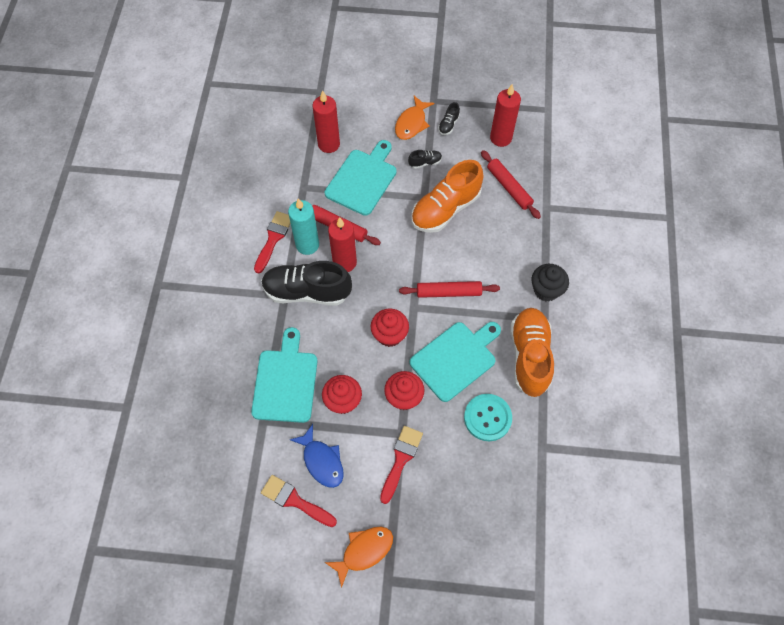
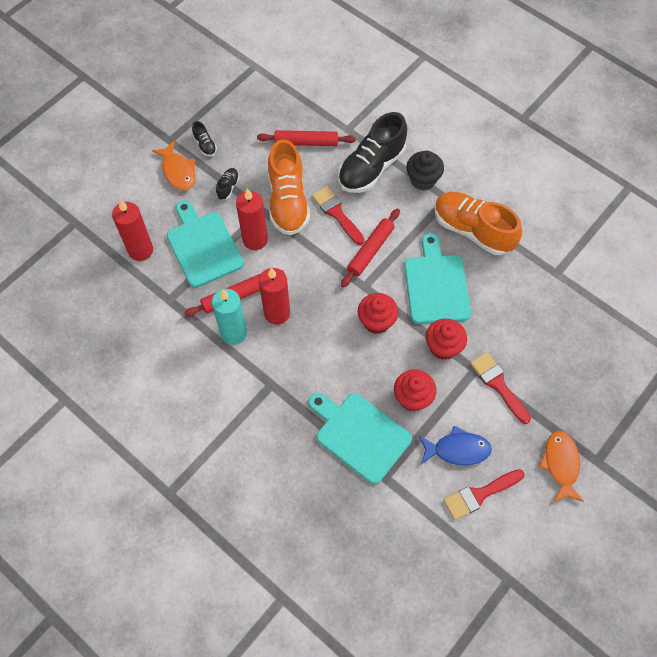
camera: 55 degrees left, 0 degrees up
(273, 238) = (203, 358): red brush -> red brush (336, 213)
(307, 292) = (282, 362): black shoe -> black shoe (371, 168)
(487, 418) = (505, 295): turquoise button -> none
(500, 138) = (253, 116): red candle -> red candle (255, 240)

